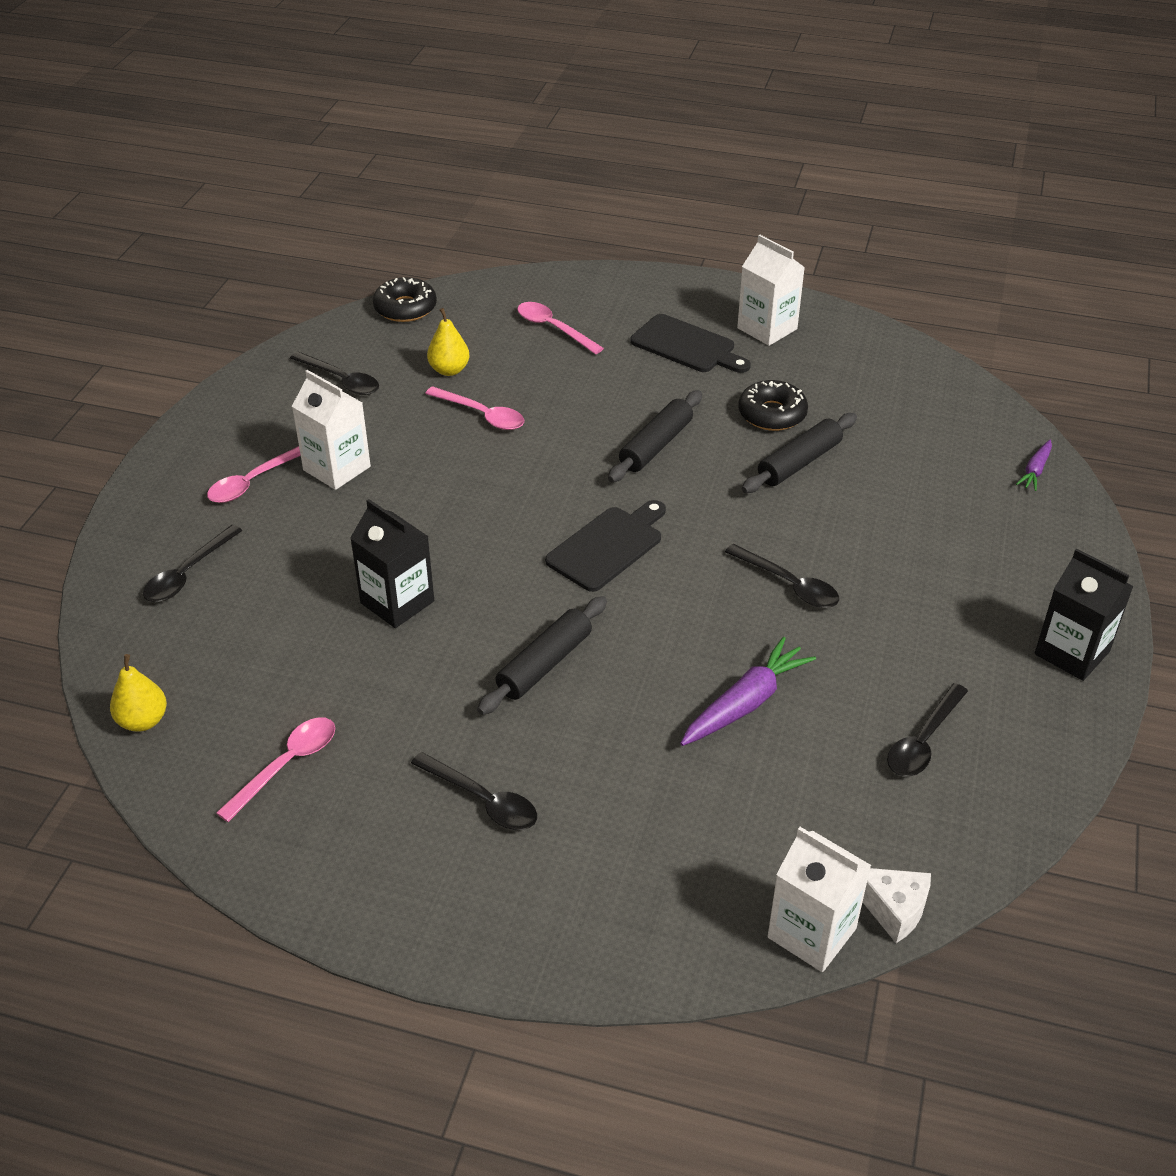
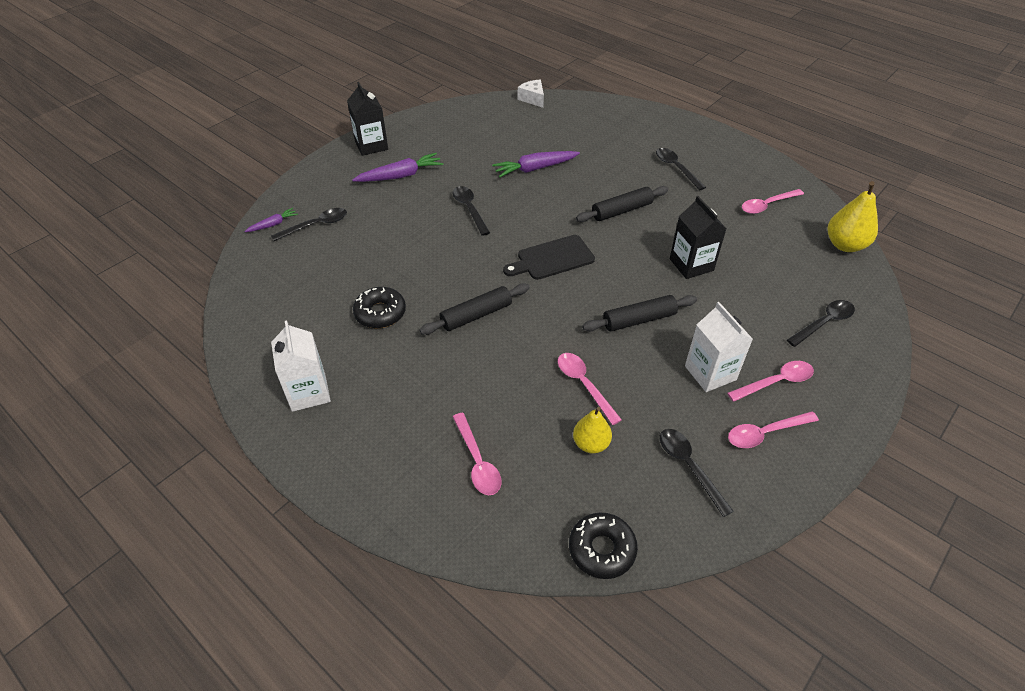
camera: 155 degrees left, 5 degrees up
(143, 721) = (845, 245): yellow pear -> yellow pear, size x1.52
(263, 429) = (765, 433): none -> pink spoon
(686, 346) = (384, 397): black cutting board -> none
(799, 463) = (397, 273): black rolling pin -> black rolling pin (639, 320)
(812, 933) = (567, 101): white carton -> none
(923, 741) = (471, 136): black spoon -> black spoon (316, 225)
(954, 608) = (400, 176): none -> purple carrot

